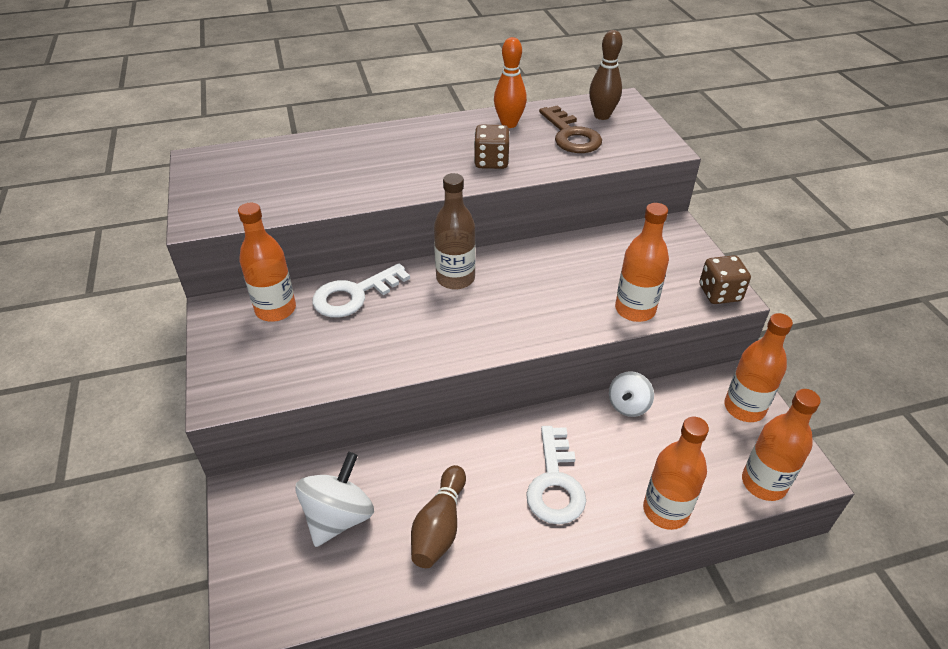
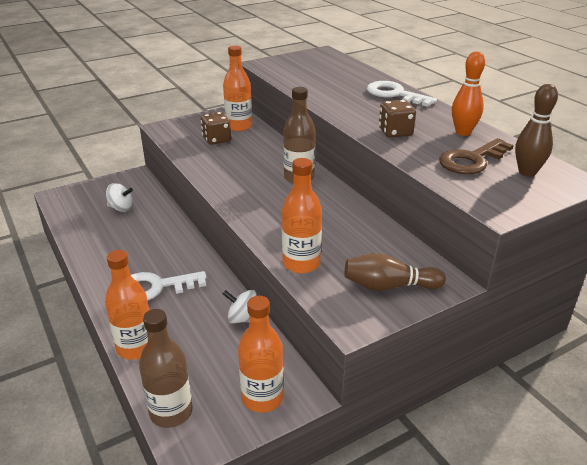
camera: 75 degrees right, 10 degrees down
(338, 517) = (121, 208): white spinning top -> white spinning top, size x0.63
(354, 295) = (263, 146): white key -> white key (395, 94)
(439, 526) = (116, 244): brown bowling pin -> brown bowling pin (389, 286)
(719, 293) = (351, 315): brown dice -> brown dice (216, 139)
(763, 483) = (171, 412): orange bottle -> brown bottle

